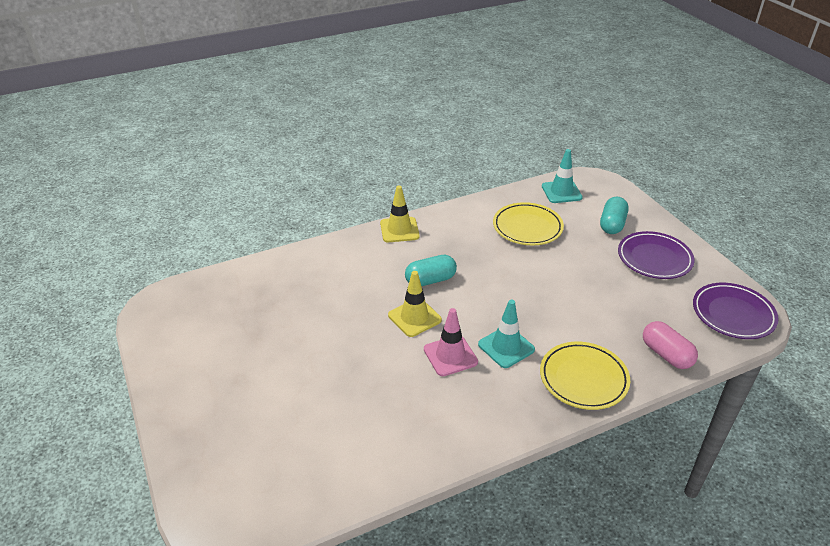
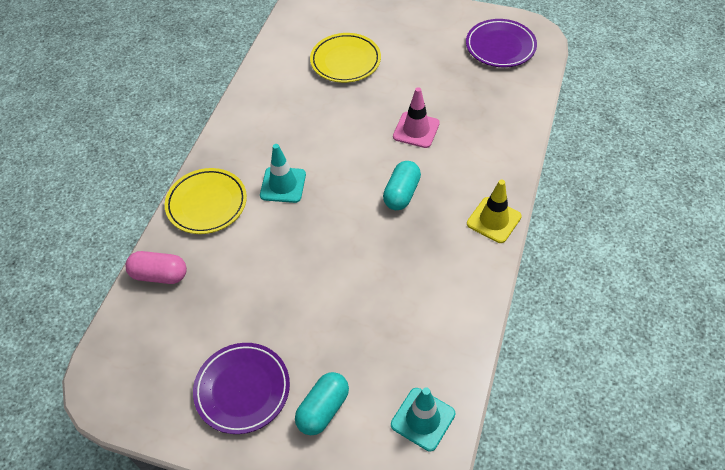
camera: 135 degrees right, 15 degrees up
(414, 317) = (371, 155): yellow traffic cone -> none
(450, 356) = (312, 149): pink traffic cone -> pink traffic cone (416, 130)
(527, 227) = (396, 325): yellow plate -> yellow plate (345, 61)
(612, 224) = (323, 409): turquoise capsule -> turquoise capsule turned 60 degrees clockwise
(733, 314) = (125, 372): purple plate -> purple plate (500, 47)

